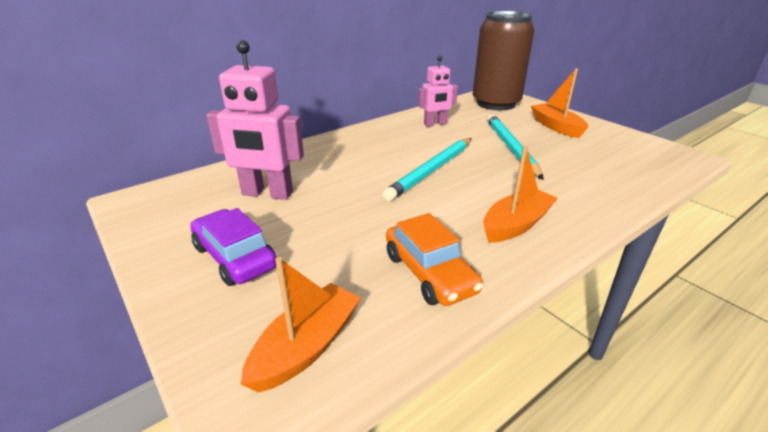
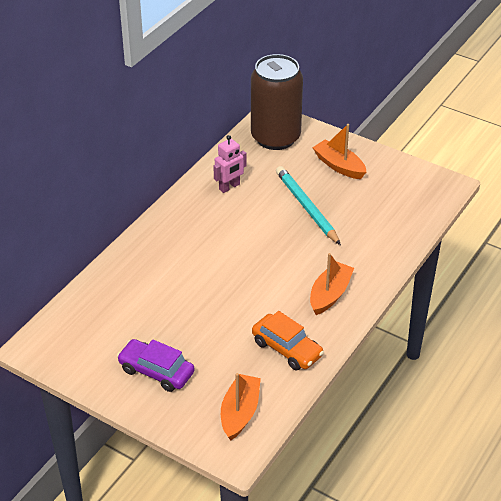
camera: 20 degrees left, 10 degrees up
(267, 194) = (136, 312): pink robot -> none
(431, 171) = (251, 253): turquoise pencil -> none

